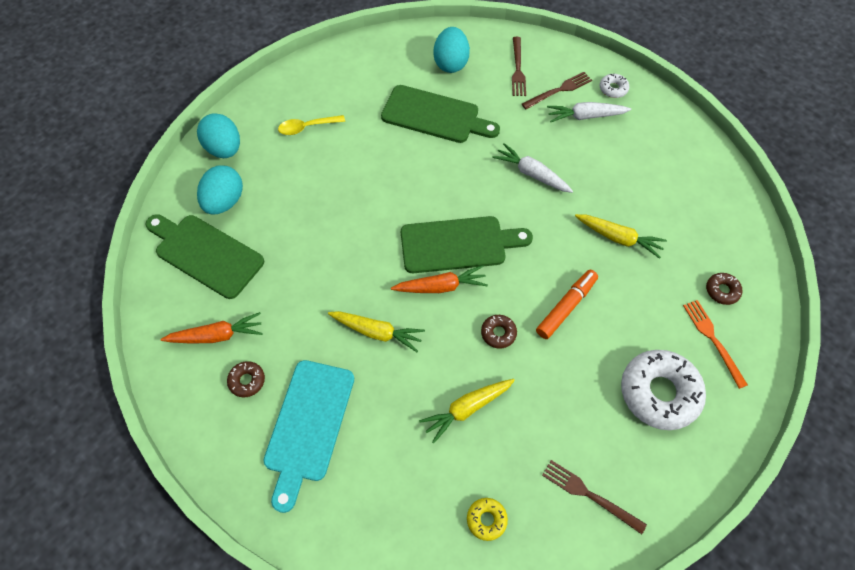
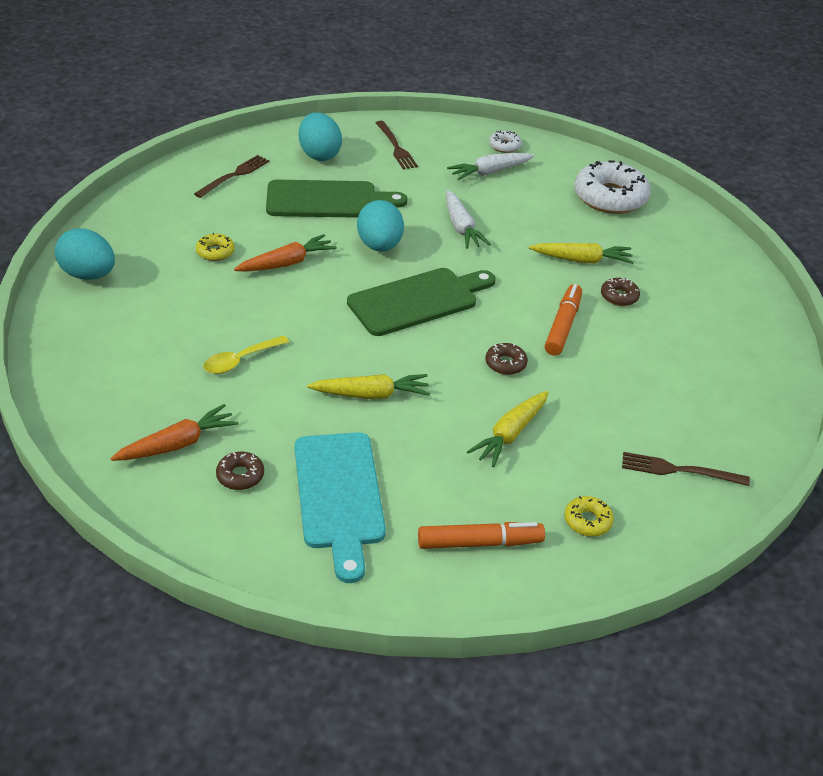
camera: 25 degrees left, 20 degrees down
(205, 254) = (119, 374): green cutting board -> none
(225, 202) = (117, 322): turquoise egg -> turquoise egg (379, 246)
(307, 127) = (182, 237): yellow spoon -> yellow spoon (240, 360)
(324, 149) = (215, 252): none -> yellow donut
(391, 509) = (479, 542): none -> orange marker
(441, 286) = (420, 339): orange carrot -> orange carrot (287, 263)
(531, 174) = (461, 227): white carrot -> white carrot turned 120 degrees counterclockwise
(559, 90) = (450, 157): brown fork -> brown fork (234, 176)
(659, 393) = (696, 371): white donut -> white donut (610, 197)
(713, 340) = (721, 318): orange fork -> none
(722, 291) = (705, 279): brown donut -> brown donut (619, 296)

